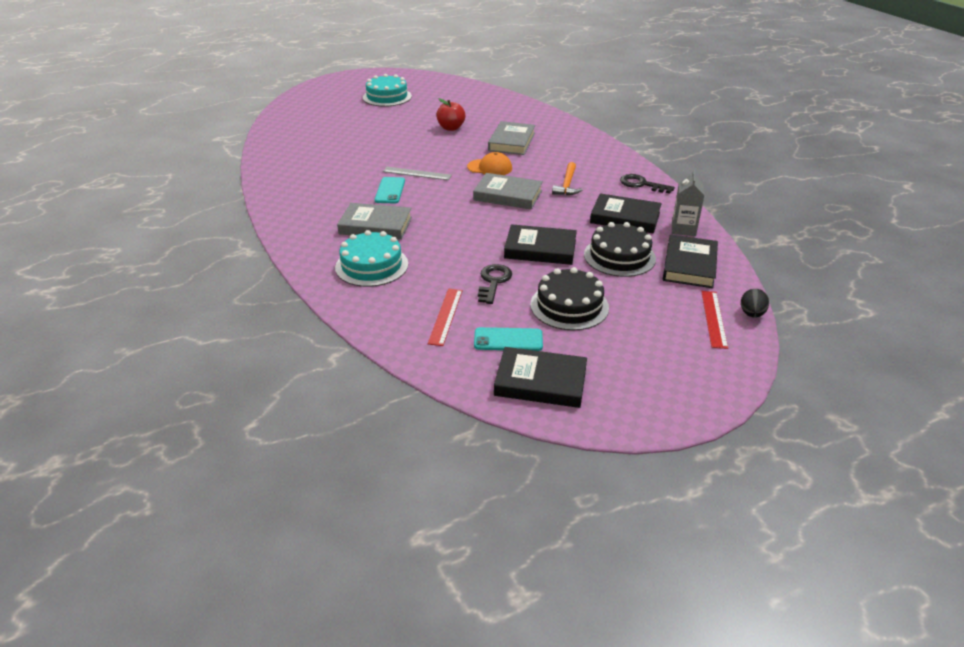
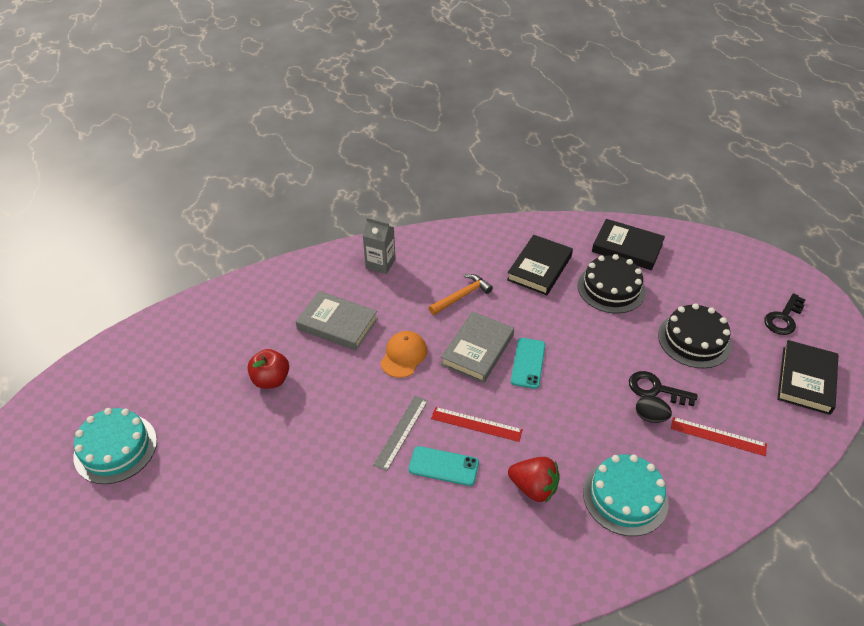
camera: 80 degrees left, 10 degrees up
(375, 226) = (533, 488): grey book -> red strawberry
(508, 340) = (750, 392): turquoise phone -> turquoise phone (528, 363)
(540, 249) = (595, 342): black book -> none
(567, 185) = (462, 296): orange hammer -> orange hammer turned 60 degrees counterclockwise
(642, 184) = (472, 240): black key -> black key (783, 318)
(683, 229) = (564, 235): grey carton -> grey carton (380, 264)
(714, 318) = (706, 255): red ruler -> red ruler (476, 424)
(751, 314) = (698, 233): black egg -> black egg (650, 417)

